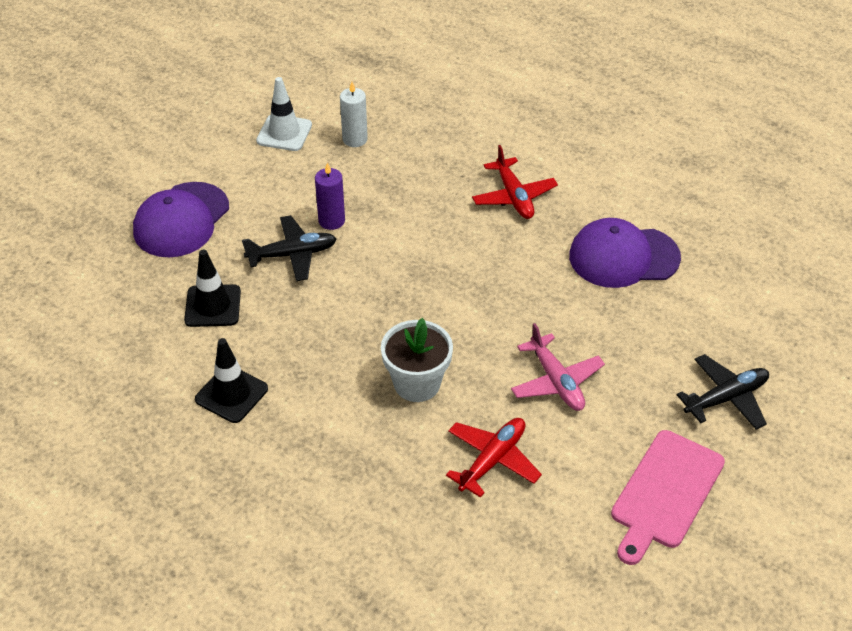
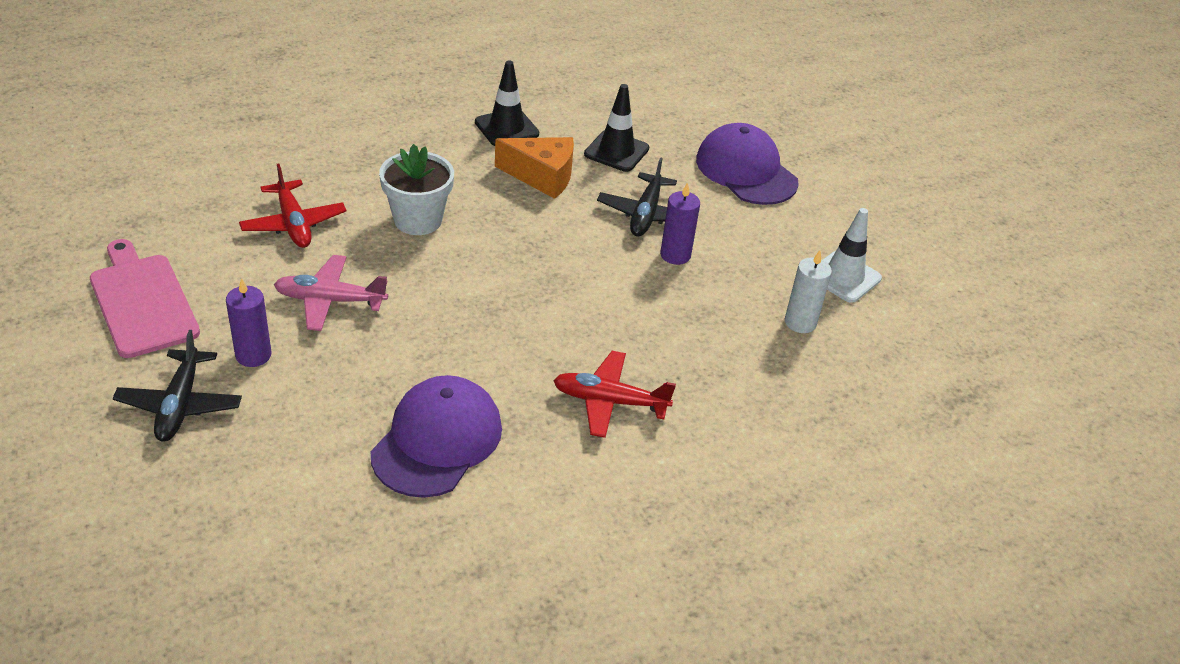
camera: 115 degrees right, 5 degrees down
(290, 336) = (542, 177): none -> orange cheese
(648, 389) = (253, 355): none -> purple candle

